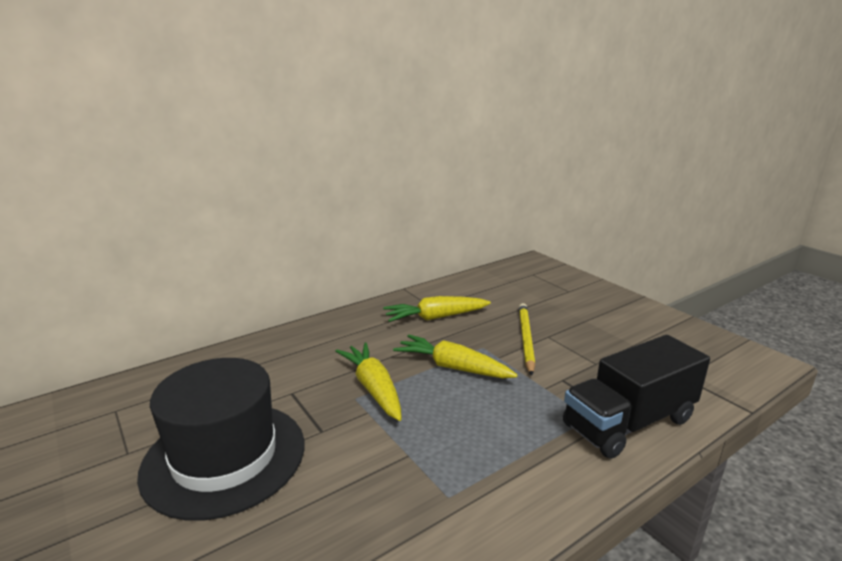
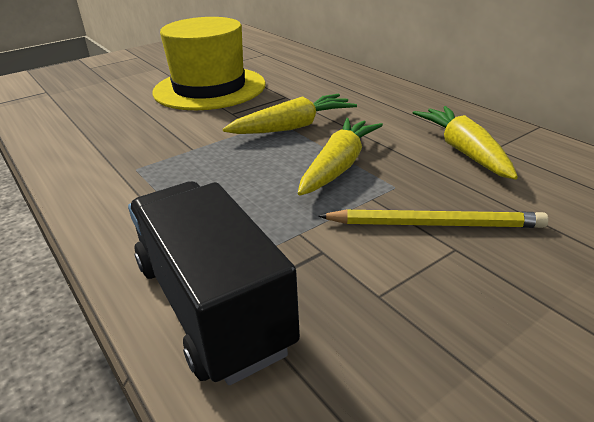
camera: 90 degrees right, 10 degrees up
(224, 457) = (209, 88): black hat -> yellow hat

